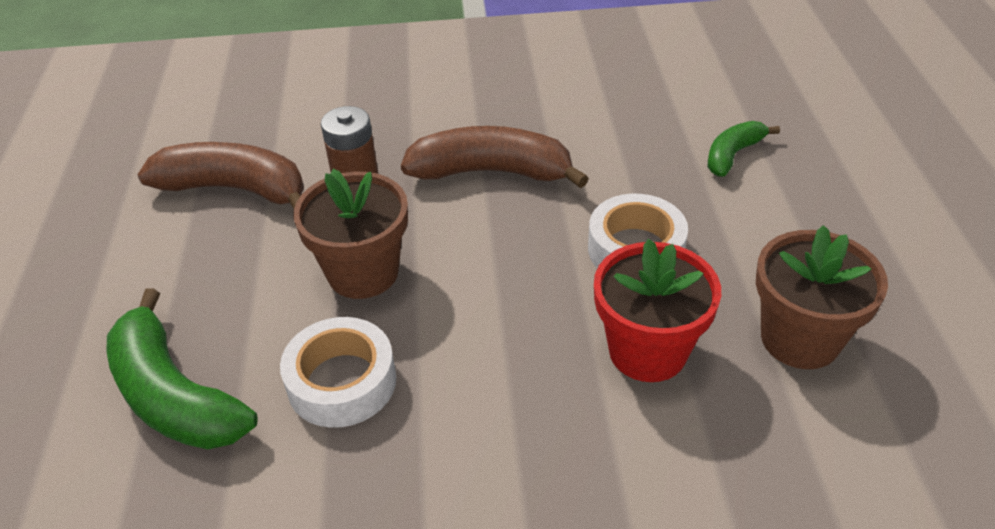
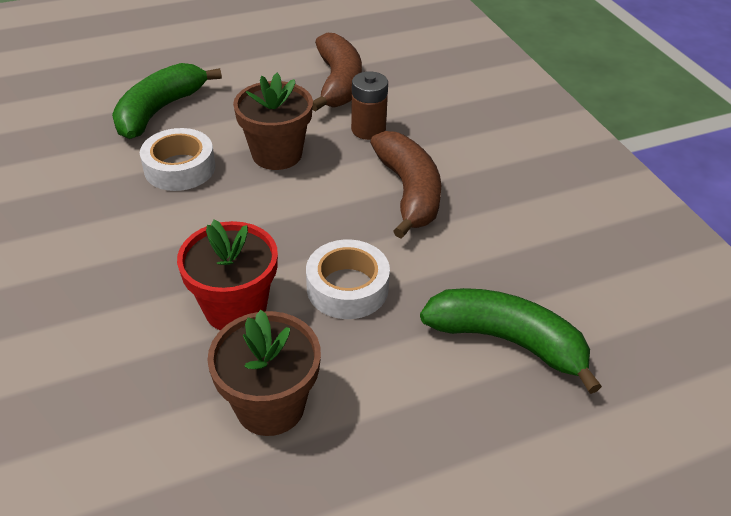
camera: 70 degrees right, 0 degrees up
(732, 155) = (507, 341): green banana -> green banana, size x1.80

